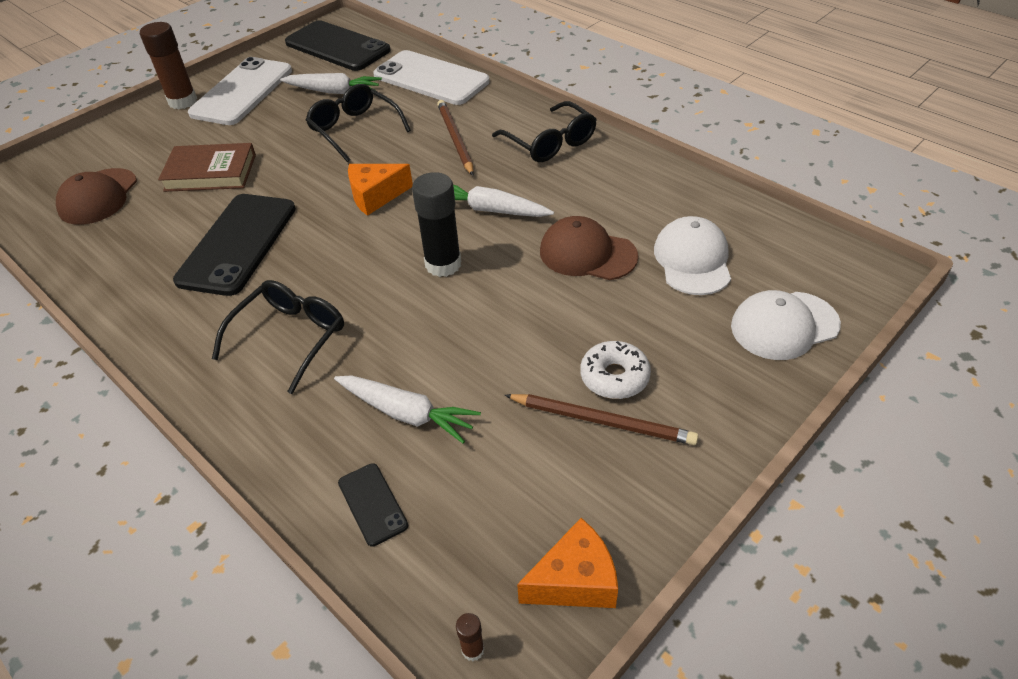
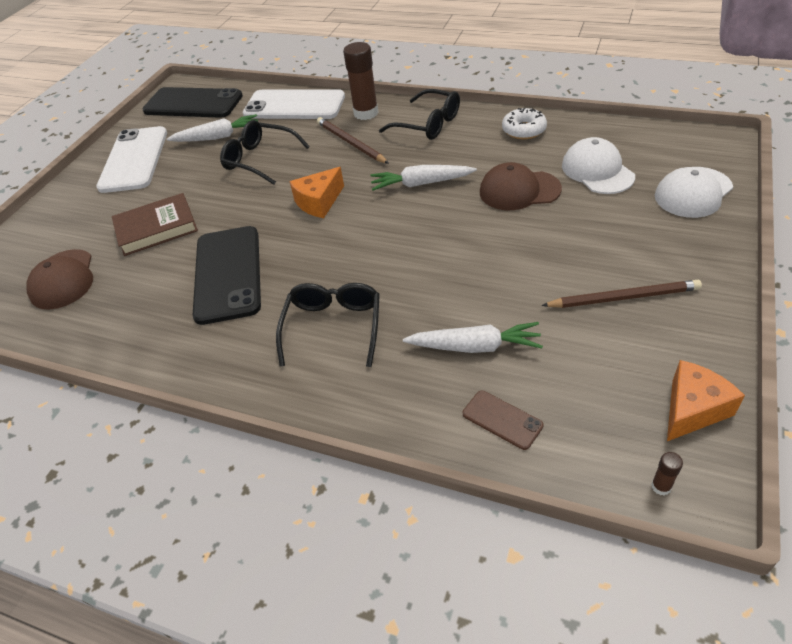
camera: 20 degrees left, 0 degrees up
(183, 101) = (83, 182): brown glue stick -> brown glue stick (366, 113)
(372, 504) = (502, 420): black phone -> brown phone
(443, 264) = (415, 233): black glue stick -> none
(614, 377) = (607, 265): white donut -> white donut (524, 130)

